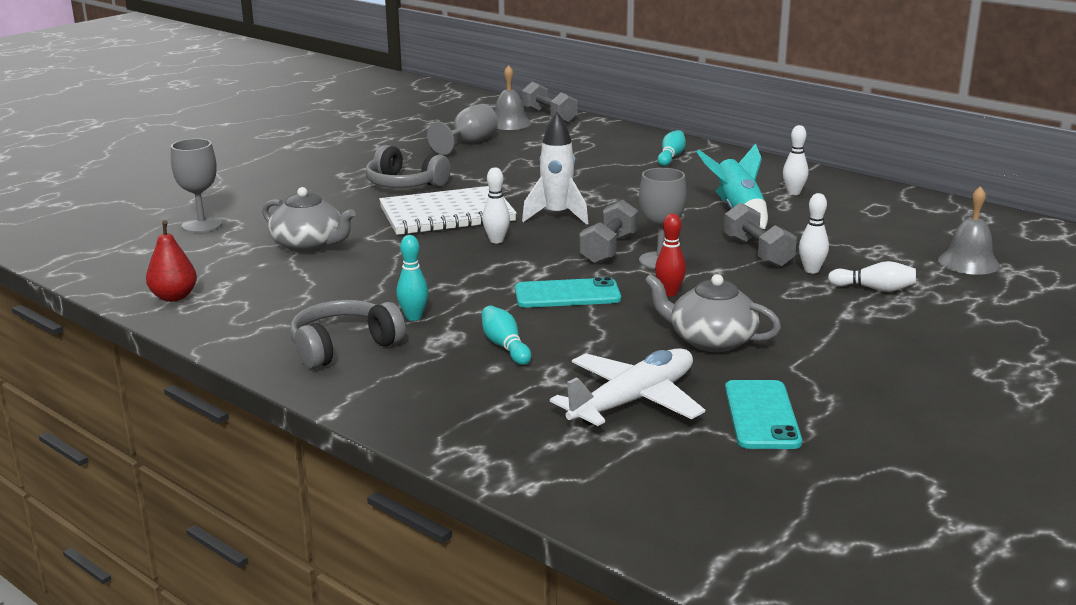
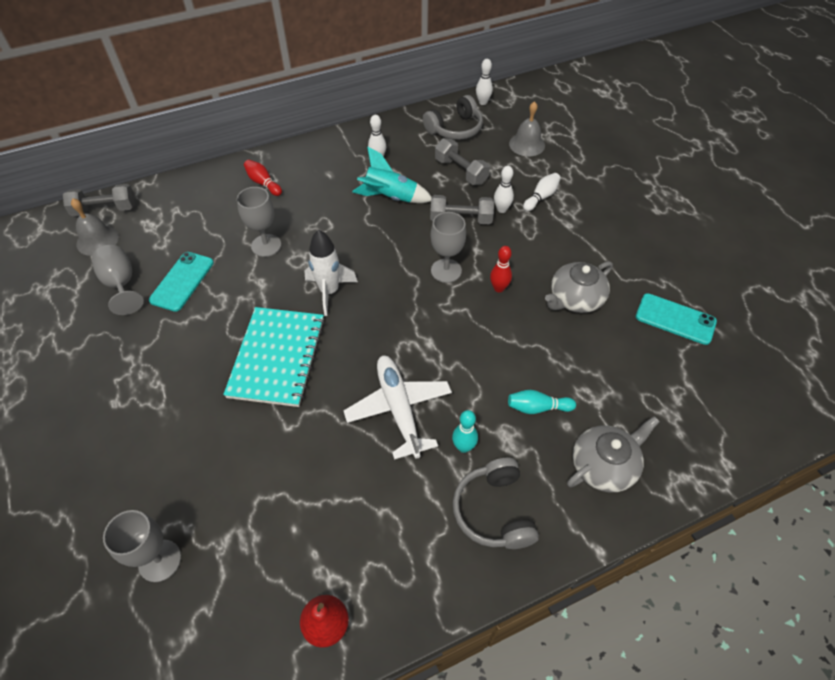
camera: 65 degrees left, 30 degrees up
(309, 245) = (275, 479): grey teapot -> grey teapot (604, 465)
(404, 184) = (184, 363): grey headphones -> grey headphones (455, 129)
(447, 215) = (277, 357): white notebook -> turquoise notebook
(496, 240) = (352, 345): white bowling pin -> white bowling pin (483, 102)
(567, 294) = (472, 341): turquoise phone -> turquoise phone (182, 281)
(585, 178) = (266, 245): none -> grey goblet
(609, 249) = (409, 288): grey dumbbell -> grey dumbbell (461, 171)
(633, 401) = (639, 370): white plane -> white plane (399, 409)
(671, 157) = (263, 183): turquoise bowling pin -> red bowling pin

